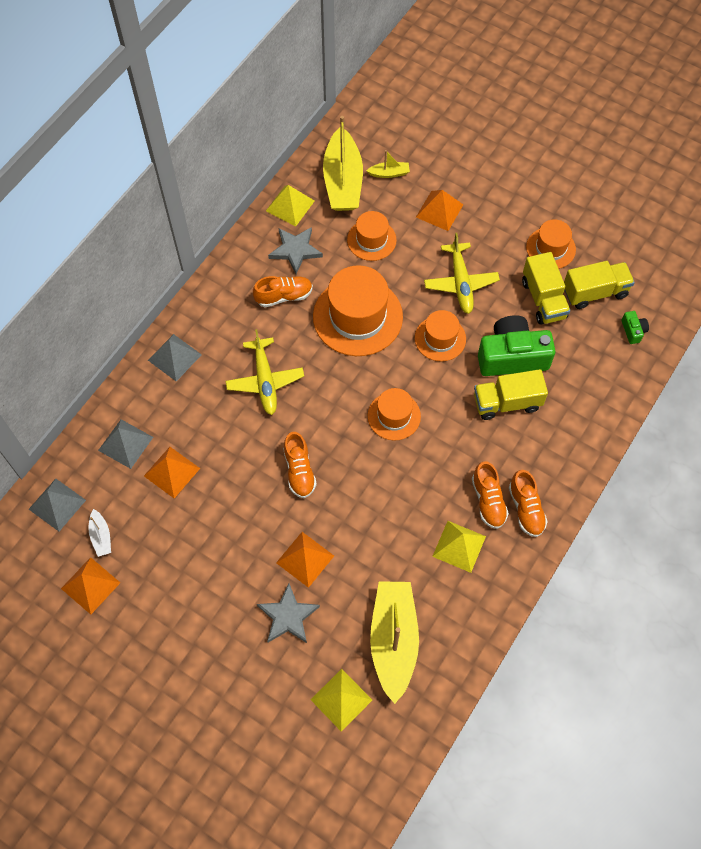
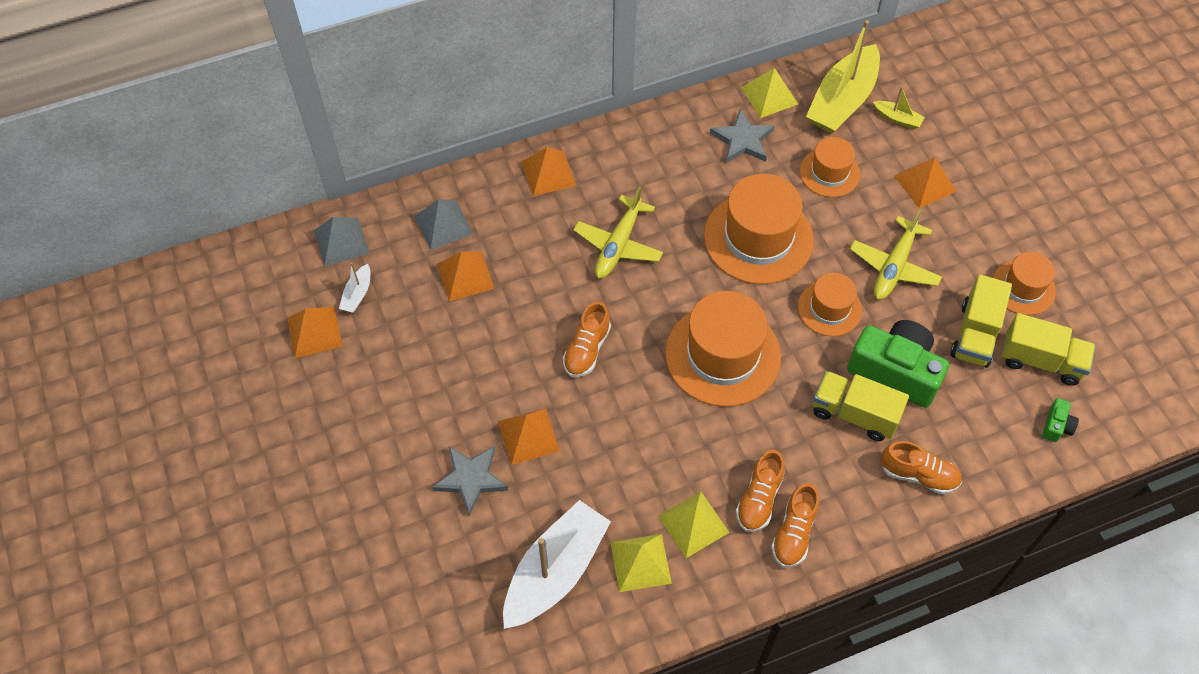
camera: 35 degrees right, 5 degrees down
(174, 357) = (548, 173): grey pyramid -> orange pyramid
(284, 296) = (698, 176): orange shoe -> orange shoe (918, 475)
(341, 699) = (460, 592): yellow pyramid -> yellow pyramid (640, 562)
(393, 641) = (555, 572): yellow boat -> white boat
(394, 416) = (722, 355): orange hat -> orange hat, size x1.76

